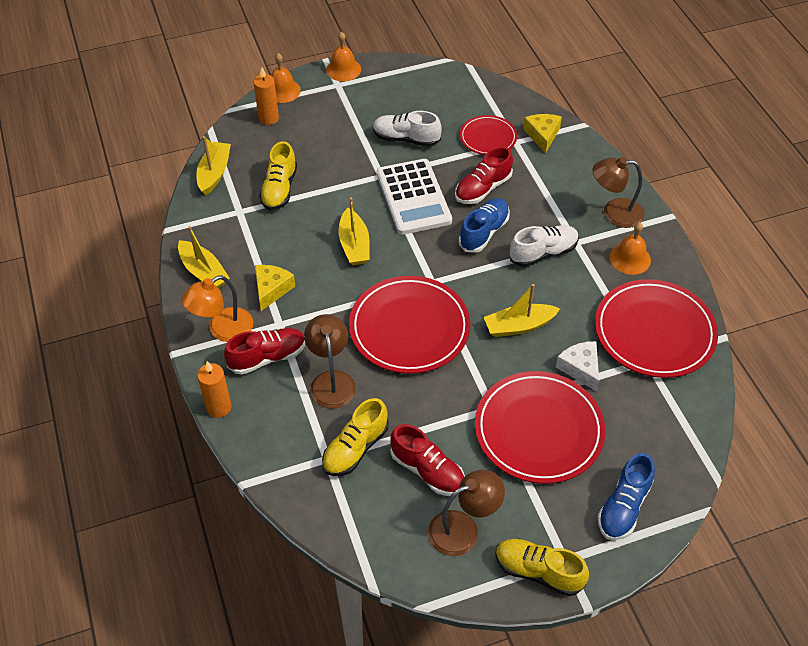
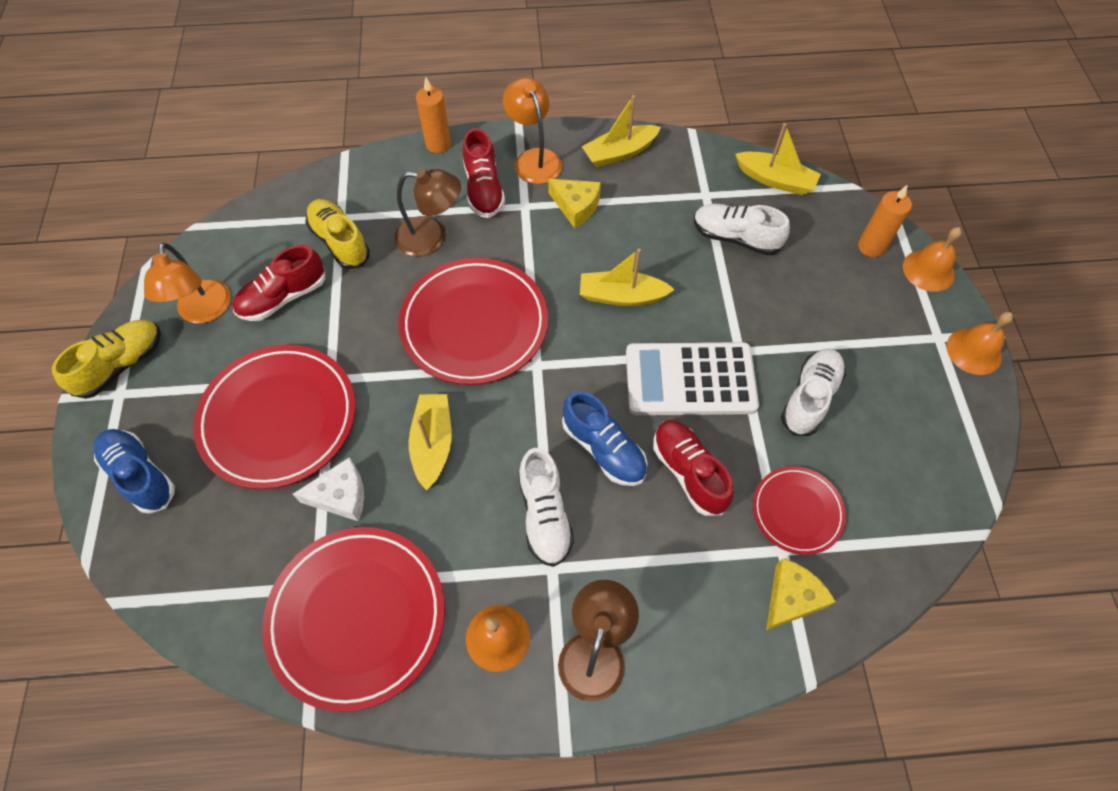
camera: 105 degrees right, 10 degrees up
(279, 189) = (735, 238): yellow shoe -> white shoe
(463, 529) = (204, 312): brown lamp -> orange lamp
(542, 135) = (791, 598): yellow cheese -> yellow cheese turned 60 degrees counterclockwise

